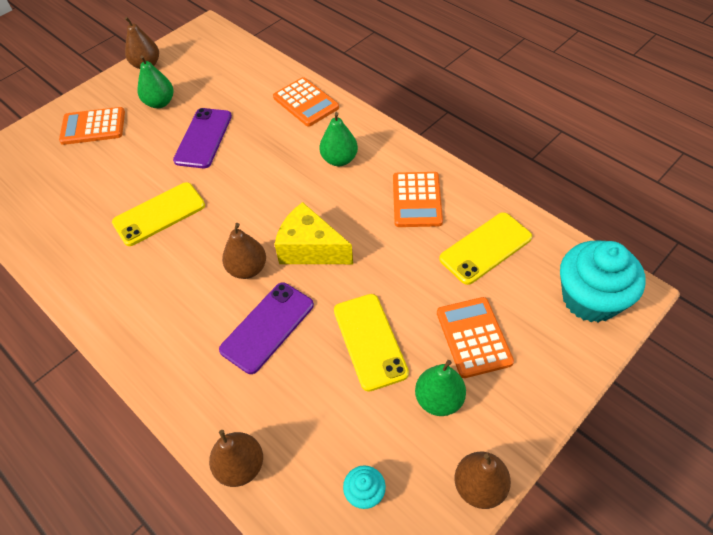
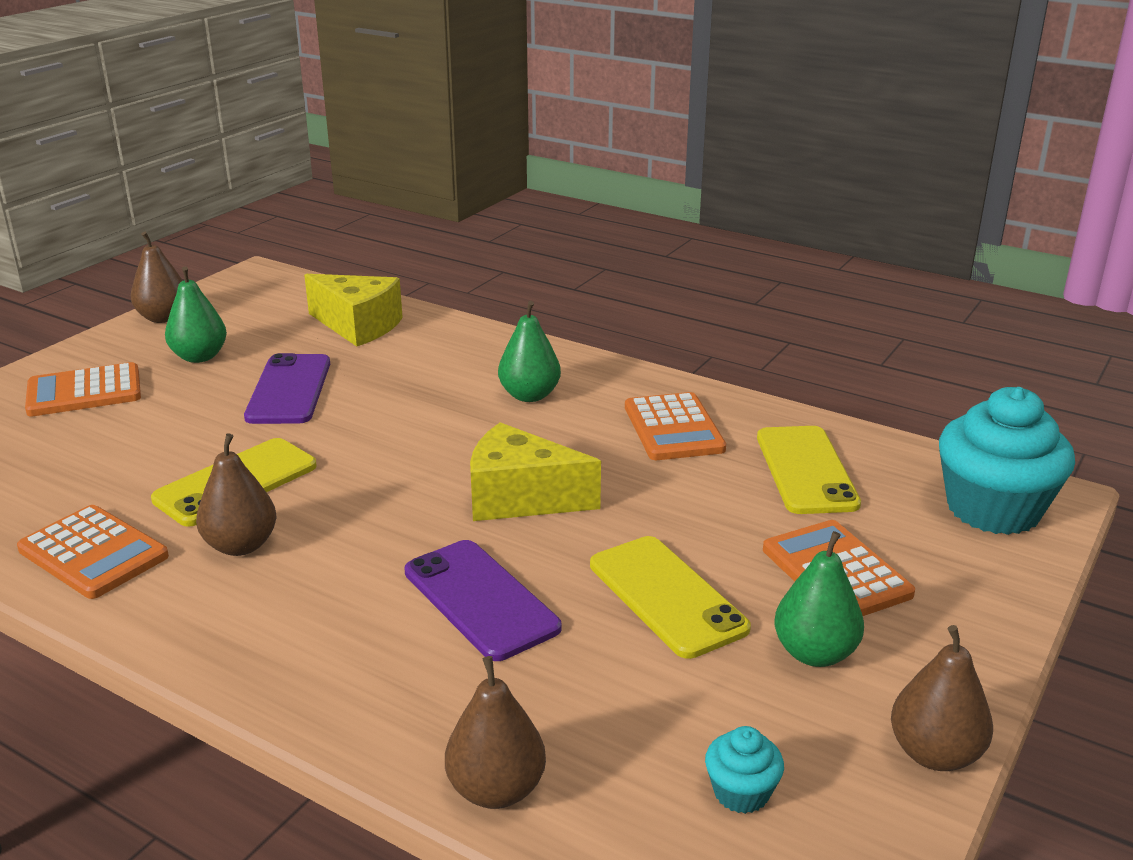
camera: 15 degrees left, 25 degrees down
(247, 269) = (419, 532): brown pear -> brown pear (241, 545)
(255, 84) = (358, 326): none -> yellow cheese
(267, 327) = (480, 599): purple phone -> purple phone turned 60 degrees counterclockwise
(306, 102) = (450, 340): orange calculator -> orange calculator (93, 553)
(485, 248) = (806, 470): yellow phone -> yellow phone turned 45 degrees counterclockwise

